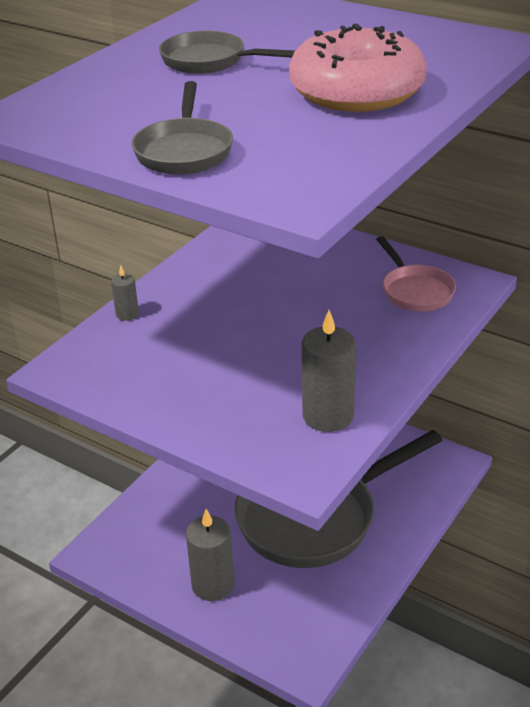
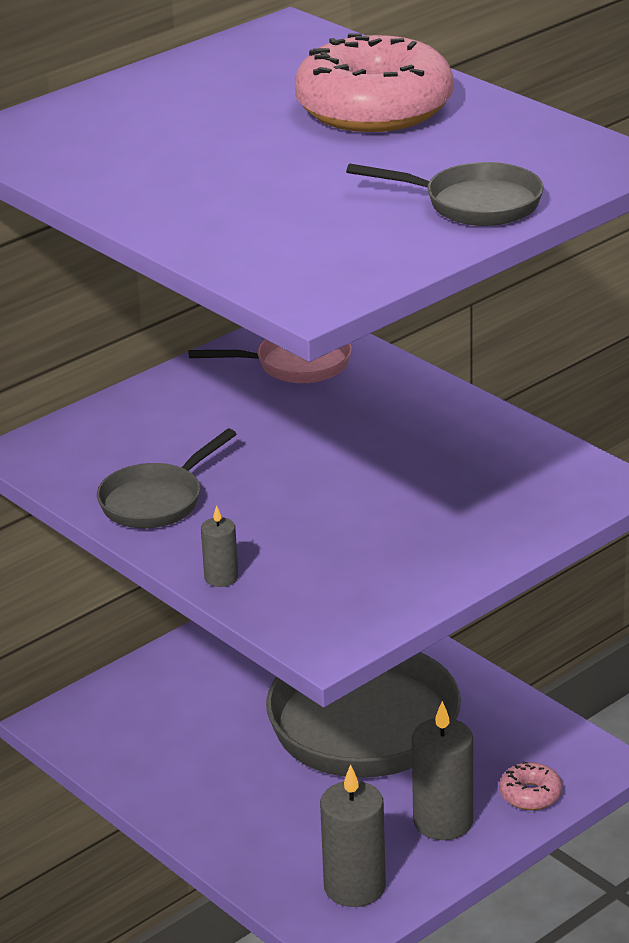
camera: 75 degrees left, 5 degrees down
(209, 61) = (219, 174): grey pan -> grey pan (156, 501)
(255, 629) = (530, 794): none -> pink donut
(328, 416) = (513, 456): grey candle -> grey candle (354, 887)

